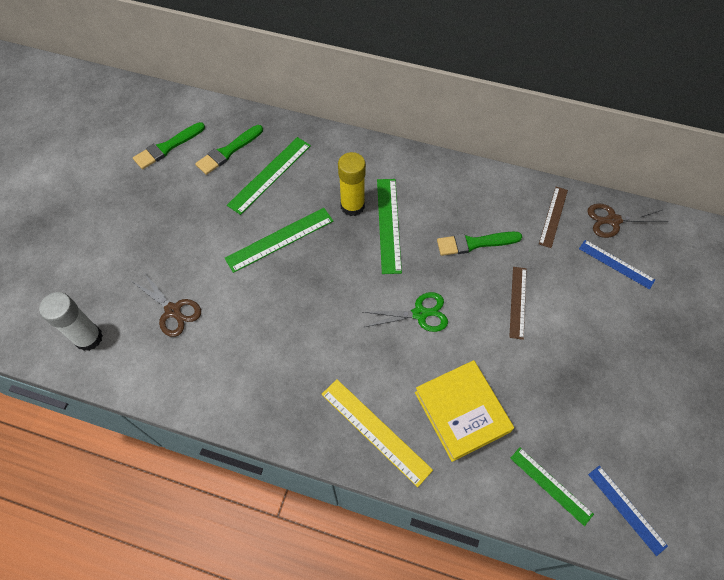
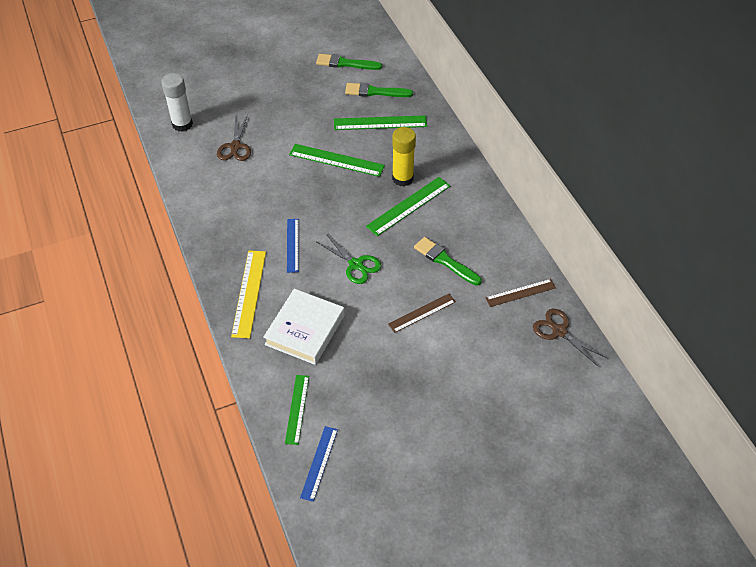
camera: 50 degrees right, 10 degrees down
(462, 412) = (305, 330): yellow book -> white book
(616, 264) = (519, 354): blue ruler -> blue ruler (292, 245)

